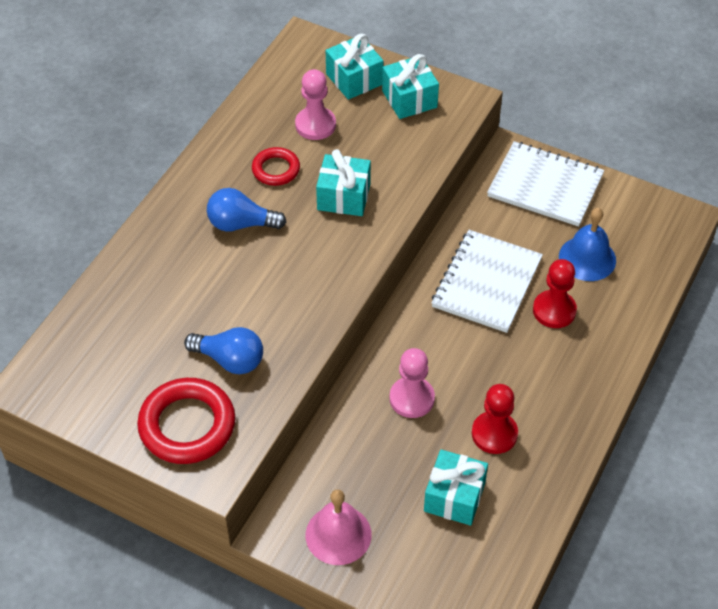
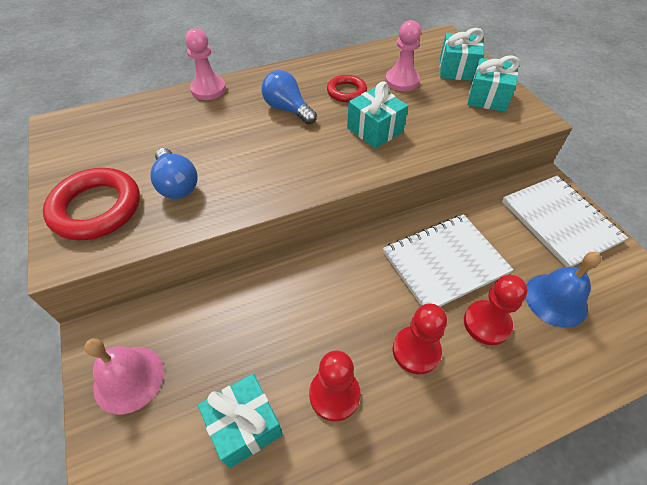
camera: 40 degrees right, 0 degrees up
(412, 398) = (298, 311): pink pawn -> pink pawn (208, 89)
(522, 365) = (416, 351): none -> red pawn

